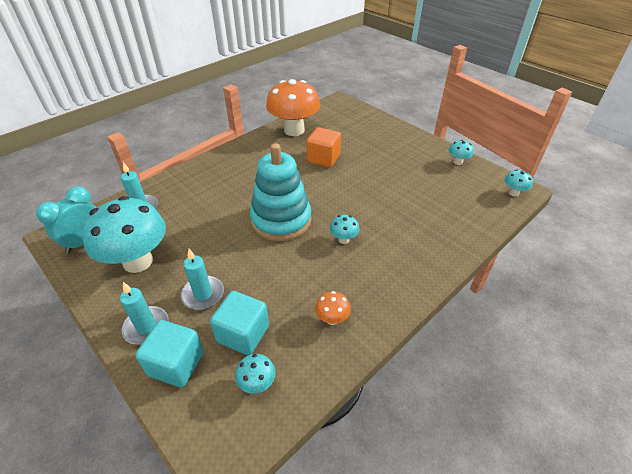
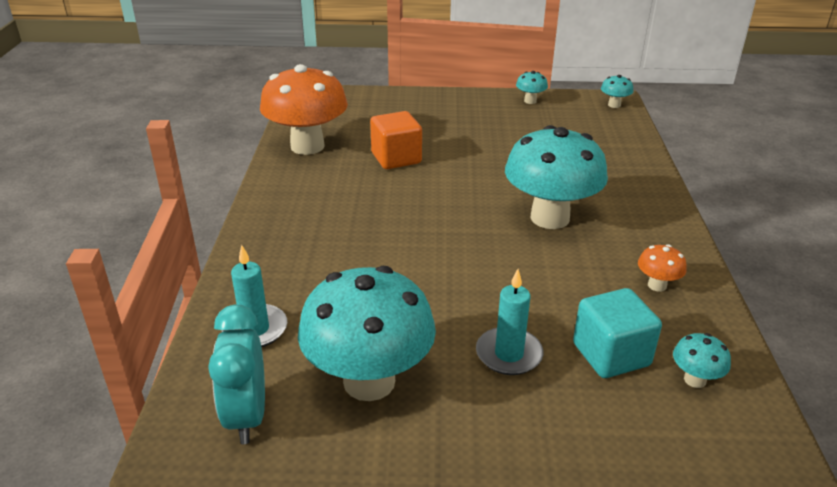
camera: 45 degrees left, 10 degrees down
(146, 327) = (508, 428): turquoise candle -> none
(176, 364) = (602, 429): turquoise cube -> none
(281, 220) = (459, 238): turquoise stacking toy -> none
(343, 239) = (549, 218): turquoise mushroom -> turquoise mushroom, size x2.39

